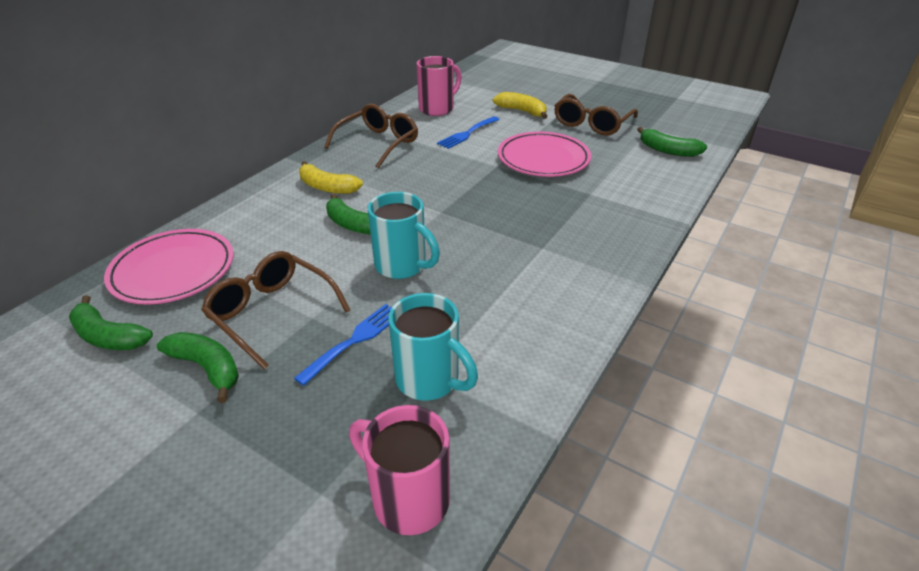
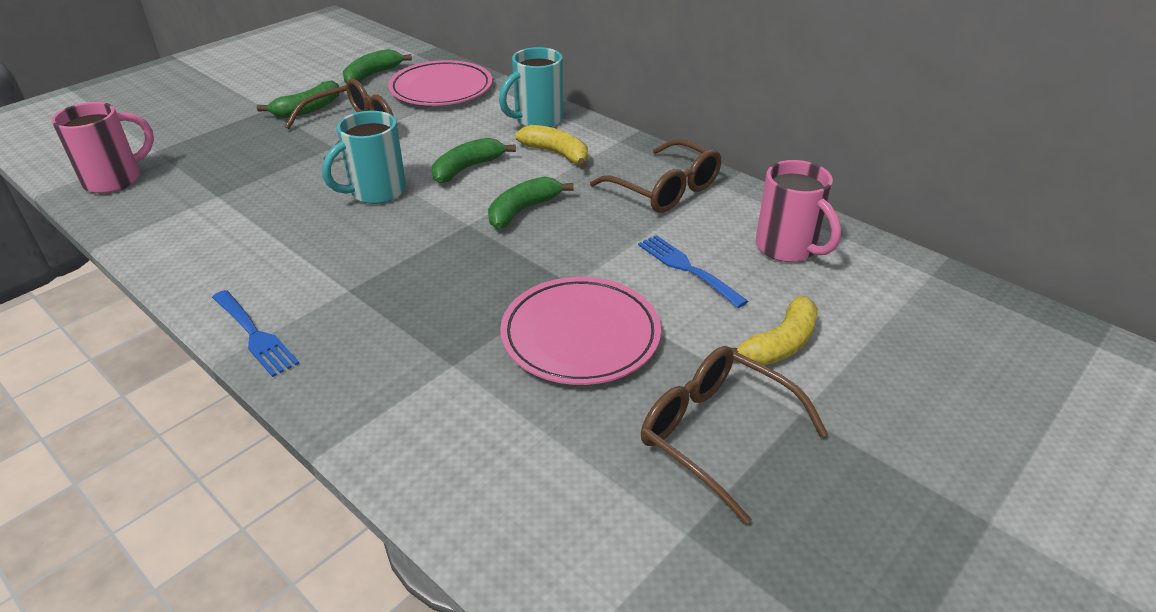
camera: 100 degrees right, 0 degrees up
(327, 187) = (556, 154): yellow banana -> yellow banana turned 90 degrees clockwise
(354, 340) = (288, 164): blue fork -> blue fork (255, 335)
(429, 380) = (210, 196): turquoise mug -> turquoise mug (537, 120)
(668, 150) = (571, 527): green banana -> green banana (523, 210)

